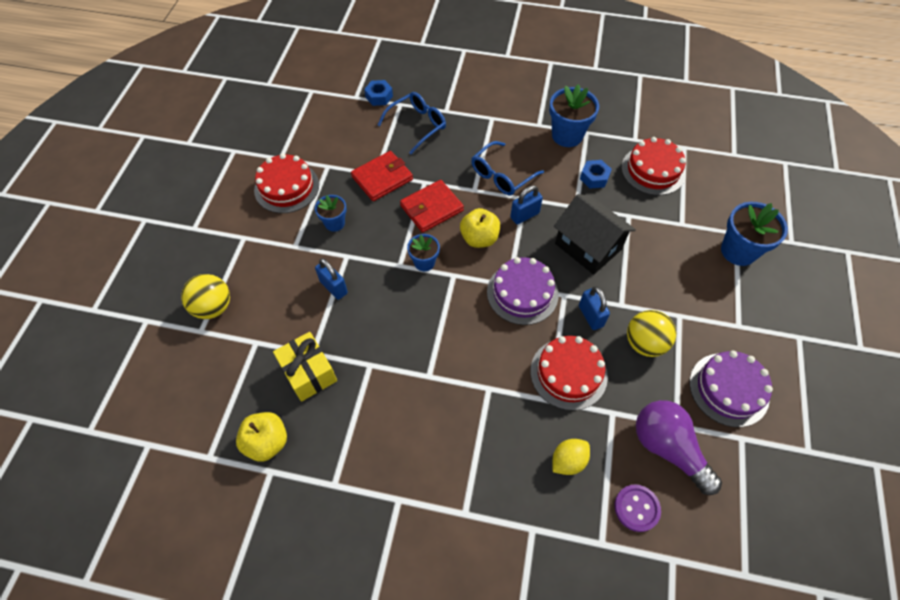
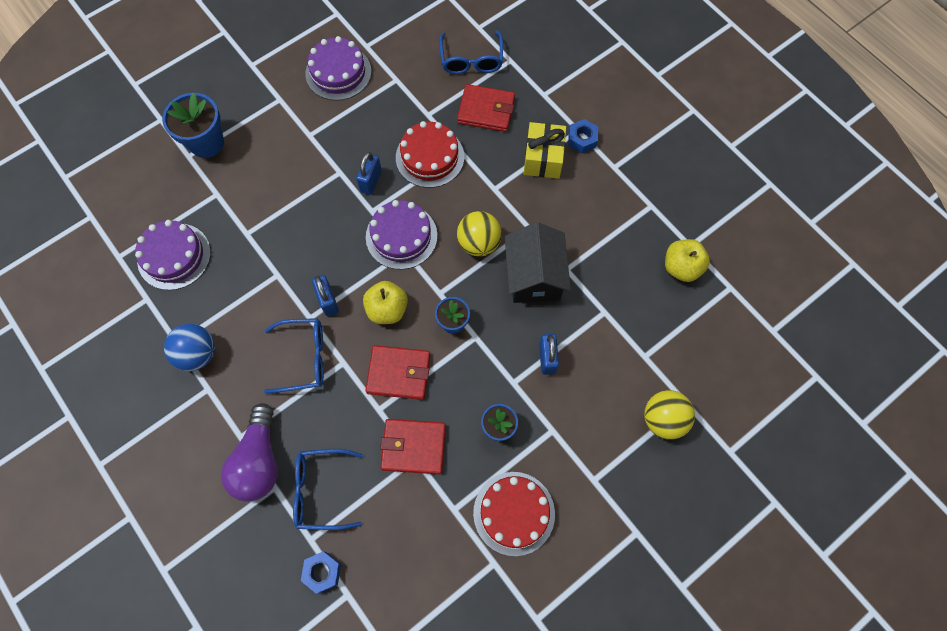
camera: 140 degrees left, 10 degrees up
(309, 373) = (618, 297): yellow gift -> yellow gift (543, 158)
(524, 215) = (328, 301): blue padlock -> blue padlock turned 60 degrees clockwise
(567, 135) = (198, 354): blue flower pot -> blue ball
(568, 461) = (486, 110): yellow lemon -> red wallet
(588, 246) = (310, 233): black house -> black house (534, 276)
(594, 177) = (229, 289): blue nut -> blue nut (582, 139)
(636, 508) = (471, 60): purple button -> blue glasses
(644, 343) = (356, 136): yellow ball -> yellow ball (479, 243)
(653, 170) = (174, 256): red cake -> purple cake
(668, 448) = (417, 72): purple light bulb -> purple light bulb (259, 461)

